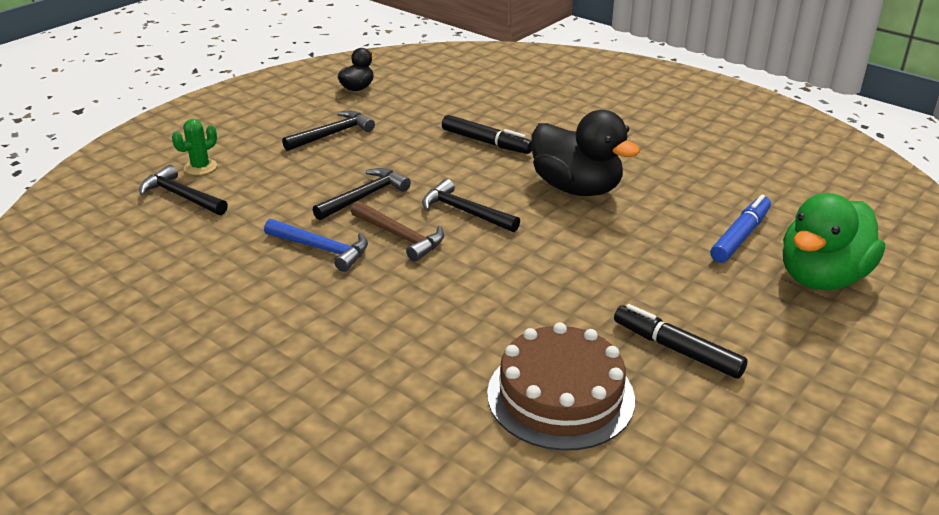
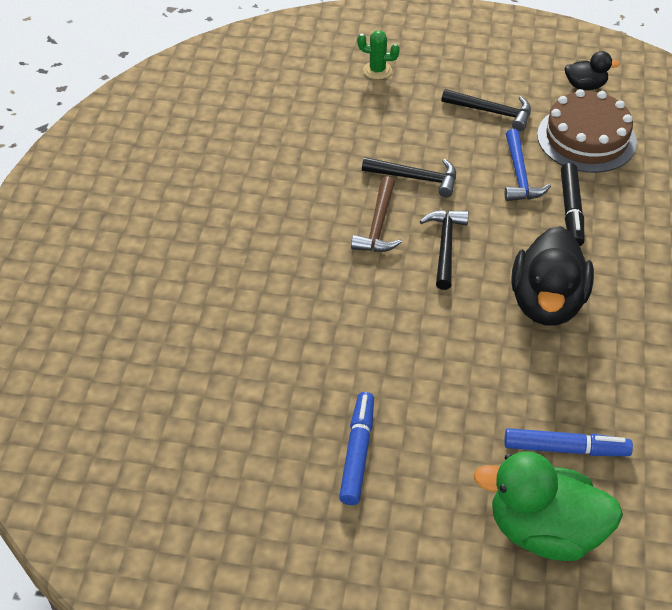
camera: 60 degrees right, 15 degrees up
(182, 196) = (332, 84): black hammer -> none
(321, 249) = (327, 190): blue hammer -> blue hammer (519, 175)
(560, 396) = (254, 400): brown cake -> brown cake (586, 138)
(677, 349) = (357, 452): black marker -> blue marker

